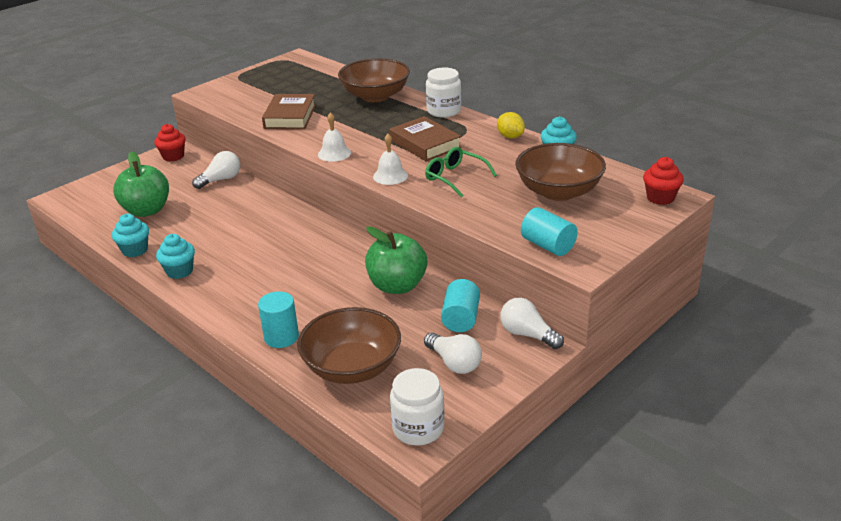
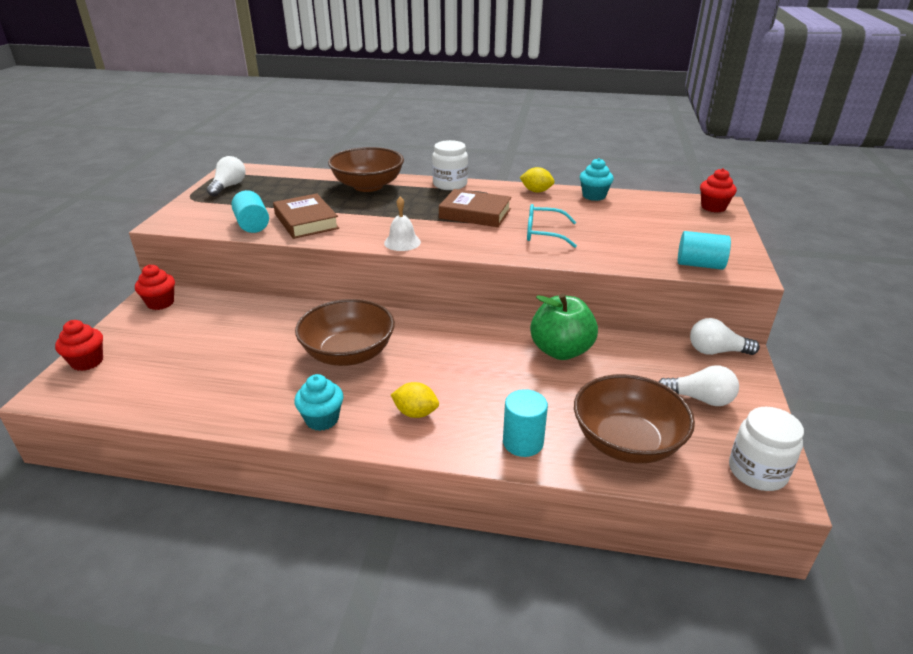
camera: 35 degrees left, 0 degrees up
(95, 185) = (87, 362): none -> red cupcake
(135, 250) = (235, 417): turquoise cupcake -> none
(147, 210) = (196, 368): green apple -> none
(221, 180) = (250, 310): white light bulb -> white light bulb (228, 187)
(239, 290) = (415, 413): none -> yellow lemon
(390, 176) = (485, 247): white bell -> none
(455, 178) = (544, 233): green glasses -> turquoise glasses
(460, 318) = (650, 358): turquoise cylinder -> turquoise cylinder (252, 225)
(558, 191) = (639, 222): brown bowl -> brown bowl (348, 353)

